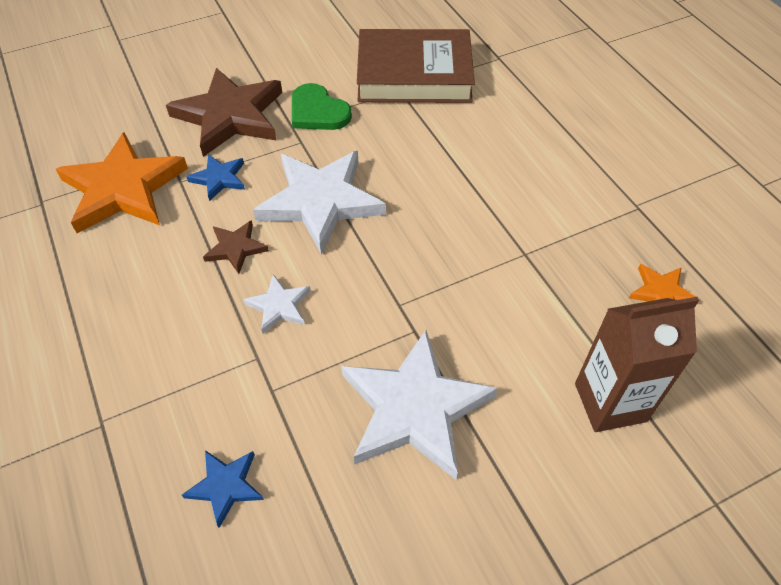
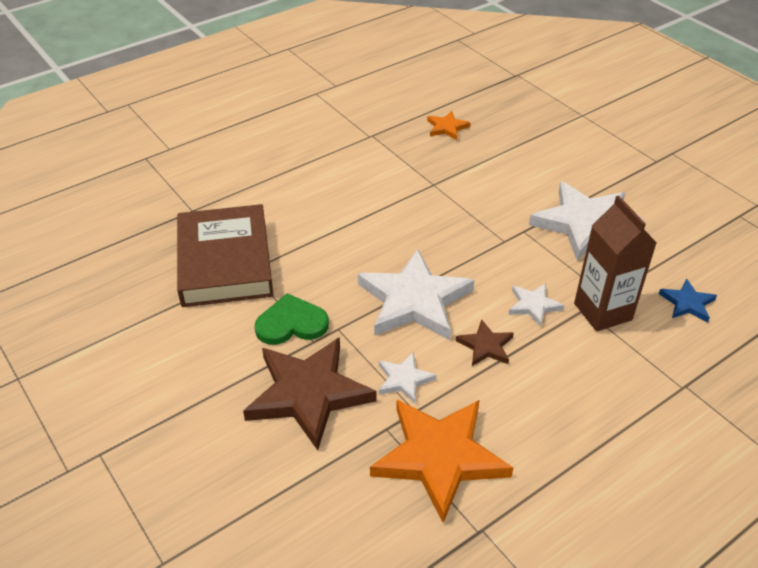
camera: 100 degrees left, 10 degrees down
(219, 178) = (404, 379): blue star -> white star
(318, 111) = (291, 323): green heart -> green heart turned 135 degrees counterclockwise
(610, 402) = (539, 147): brown carton -> brown carton (602, 311)

